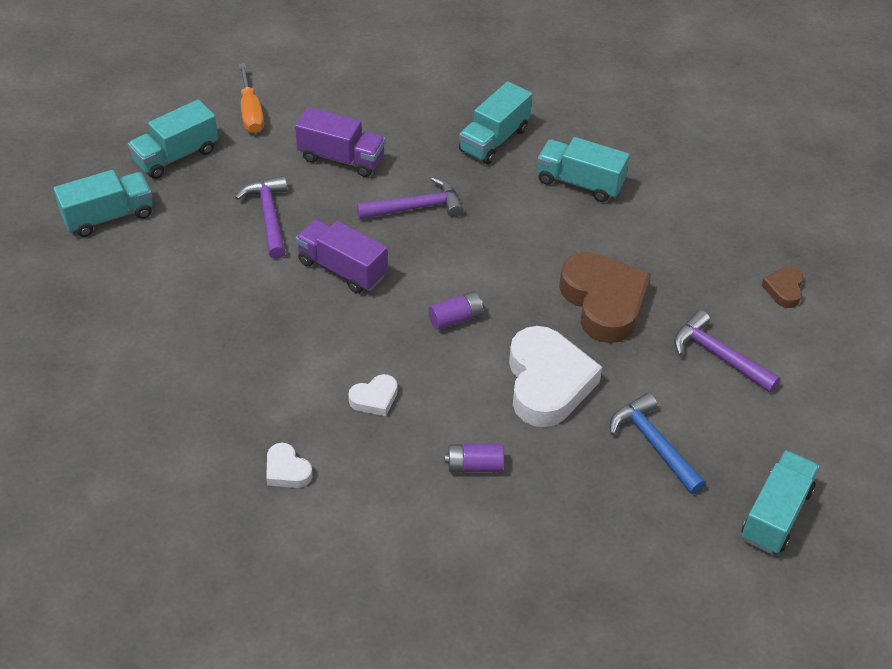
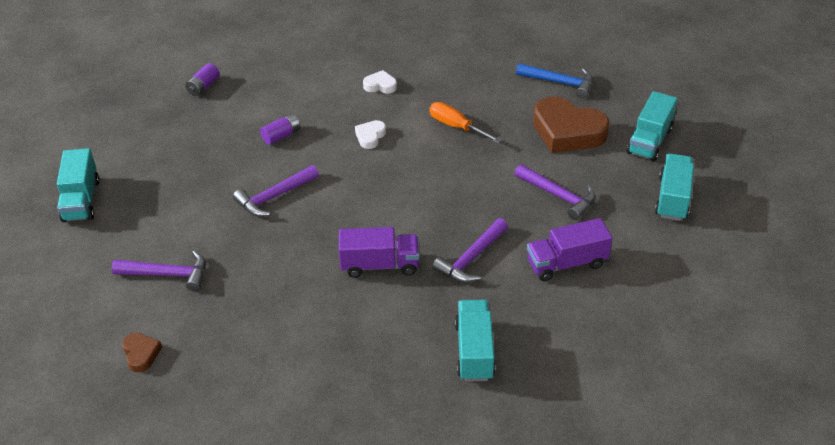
camera: 145 degrees right, 5 degrees down
(251, 112) = (676, 259): orange screwdriver -> orange screwdriver (456, 127)
(342, 269) = (471, 191): purple truck -> purple truck (380, 265)
(455, 318) = (367, 202): purple battery -> purple battery (203, 87)
(547, 383) = (274, 197): white heart -> purple hammer
(580, 183) = (370, 353): turquoise truck -> none
(603, 302) = (276, 266): brown heart -> brown heart (567, 132)
(653, 444) = (181, 198): blue hammer -> blue hammer (560, 82)

